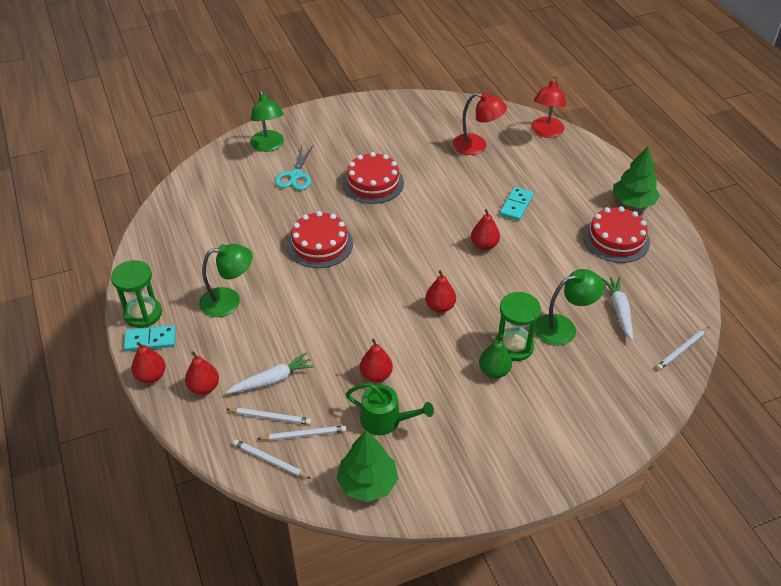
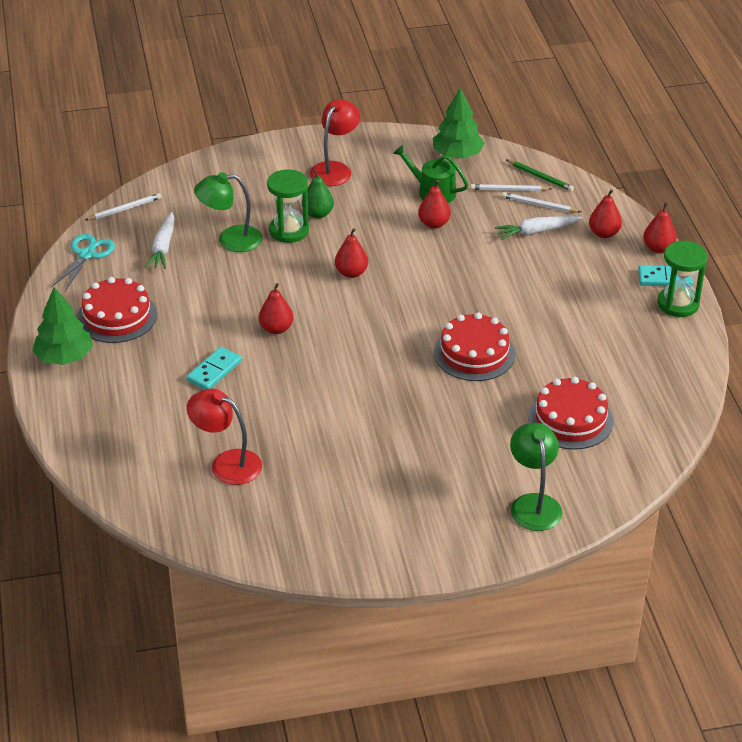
camera: 170 degrees left, 5 degrees down
(229, 301) = (583, 305): green lamp -> none
(270, 460) = (540, 177): white pencil -> green pencil
(295, 176) = (497, 449): turquoise scissors -> turquoise scissors (87, 254)
(373, 183) = (391, 425): red cake -> red cake (570, 419)
(546, 132) = (115, 473): red lamp -> red lamp (335, 169)

